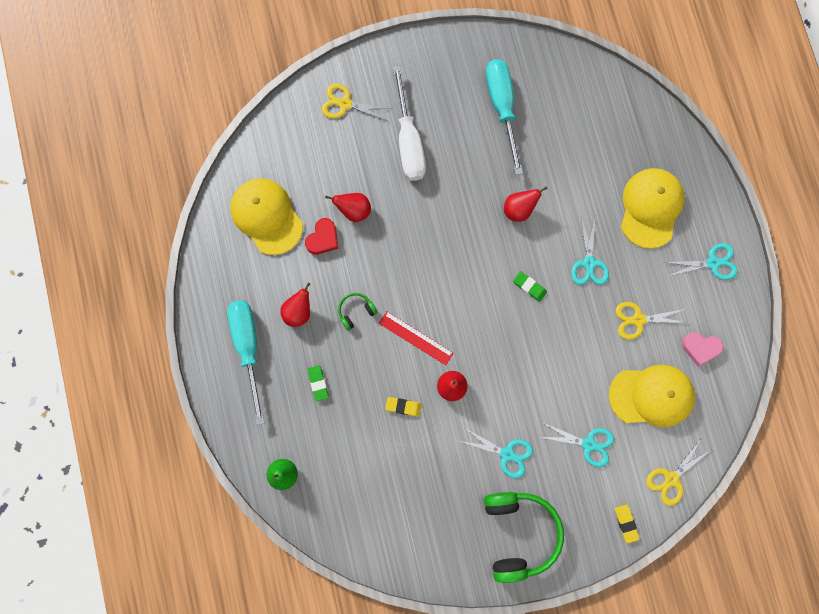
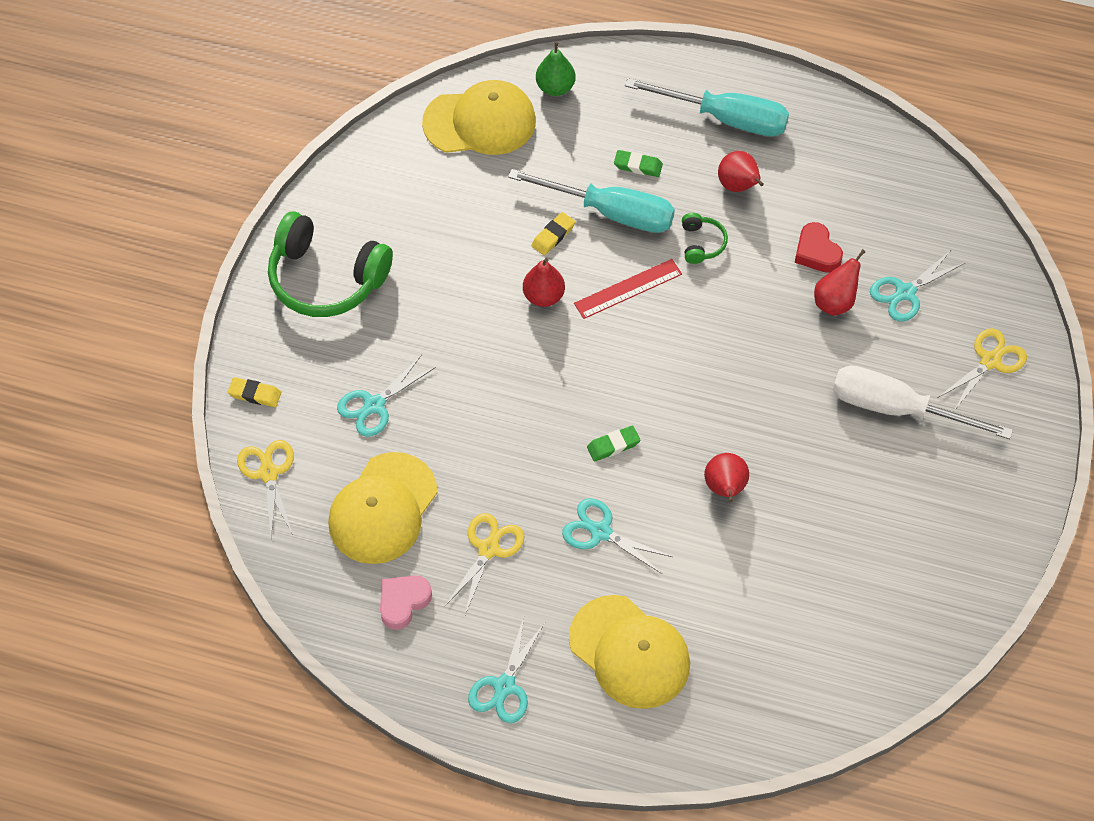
camera: 120 degrees right, 20 degrees down
(266, 216) = (881, 208): yellow cap -> yellow cap (480, 122)
(502, 107) = (883, 544): turquoise screwdriver -> turquoise screwdriver (611, 212)
(507, 454) = (424, 313): turquoise scissors -> turquoise scissors (905, 293)

